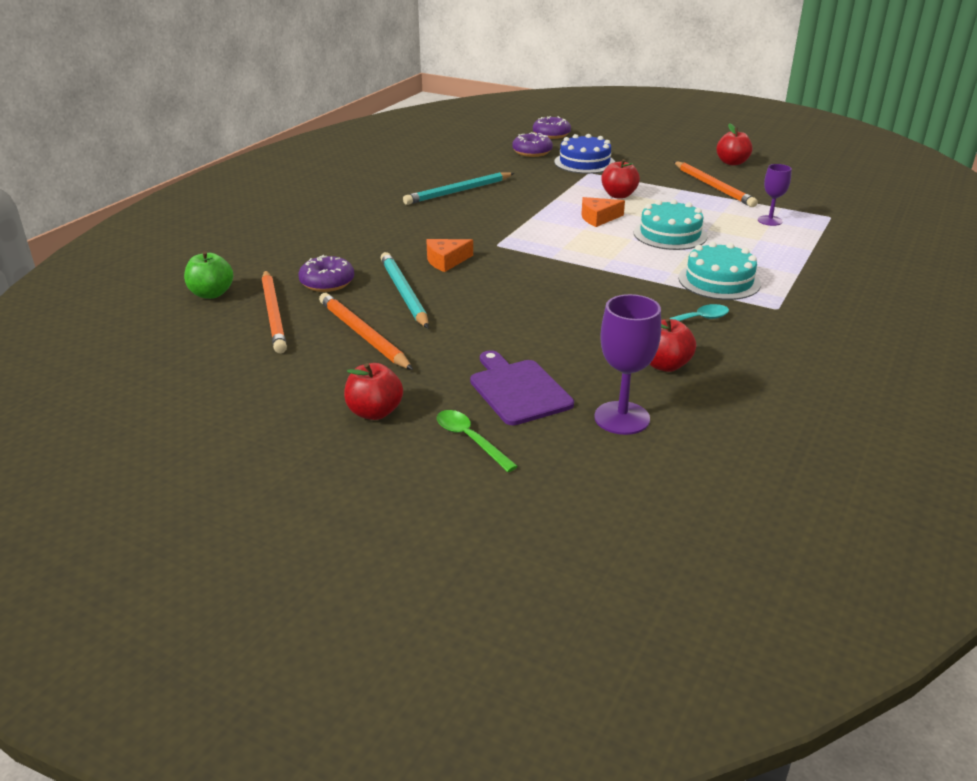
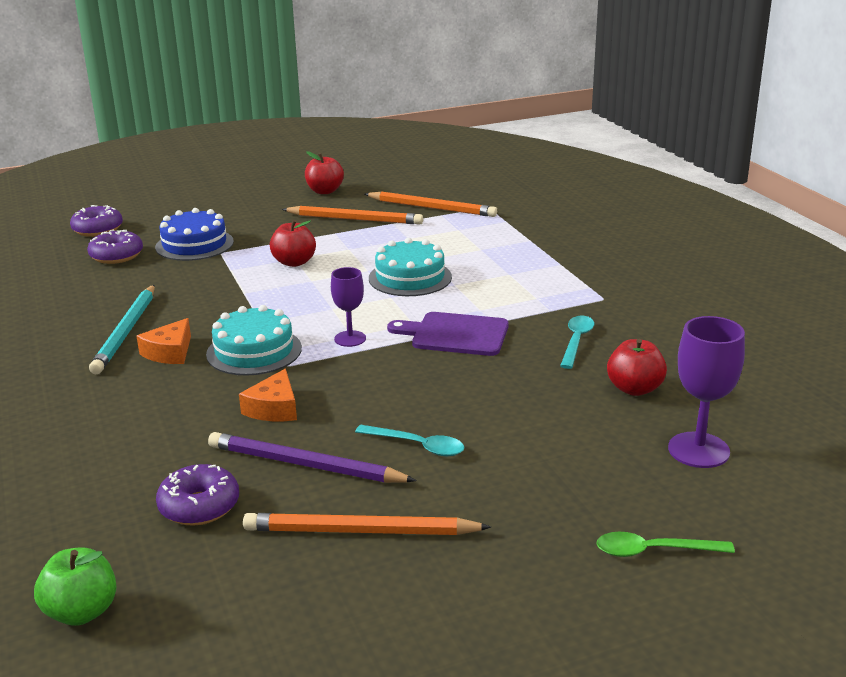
camera: 50 degrees left, 5 degrees down
(273, 314) = (216, 579): orange pencil -> orange pencil (431, 208)
(374, 412) = (537, 592): red apple -> none
(404, 293) = (306, 465): turquoise pencil -> purple pencil
(472, 317) = (417, 446): none -> turquoise spoon
(518, 390) = (592, 482): purple cutting board -> purple cutting board (455, 334)
(598, 218) = (322, 292): orange cheese -> orange cheese (169, 352)
(719, 281) = (525, 298): turquoise cake -> turquoise cake (254, 351)
(770, 220) = (455, 230): purple goblet -> purple goblet (350, 339)

